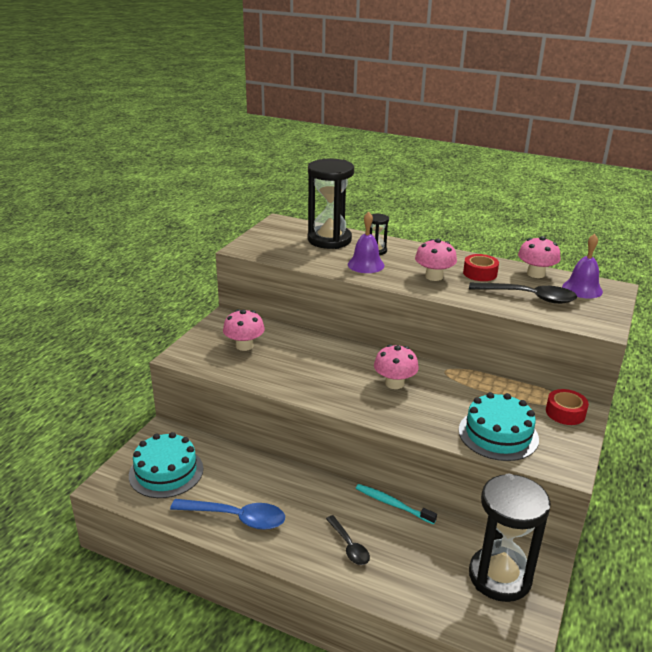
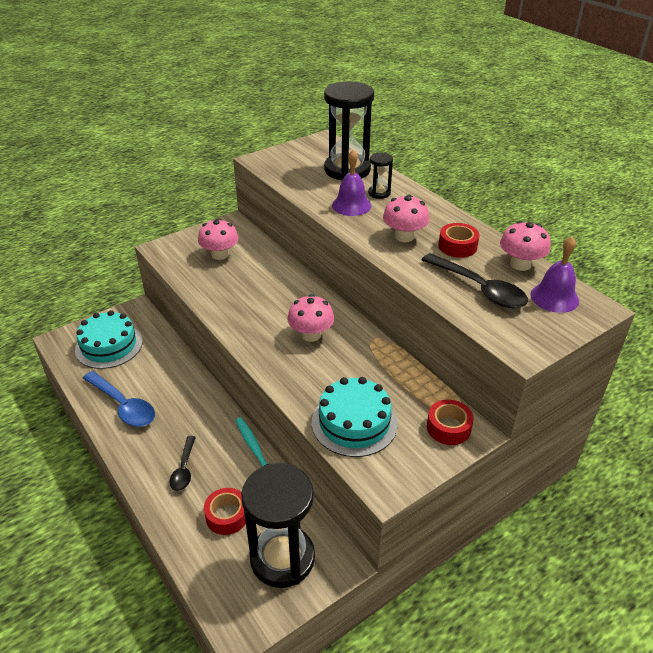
camera: 30 degrees right, 10 degrees up
(424, 566) = (227, 516): none -> red tape

